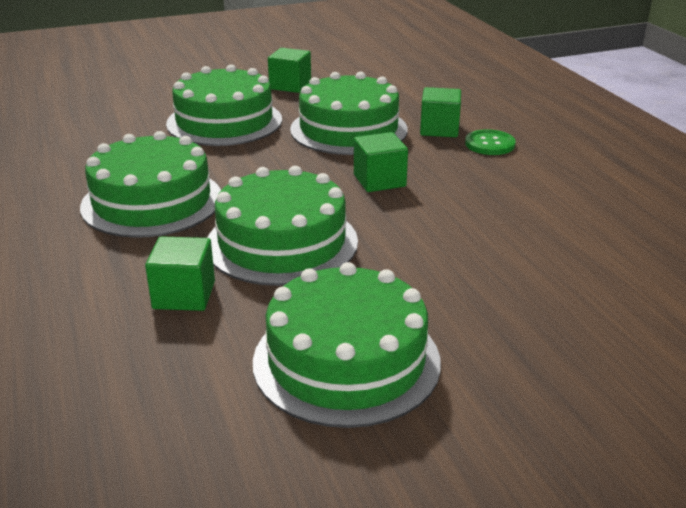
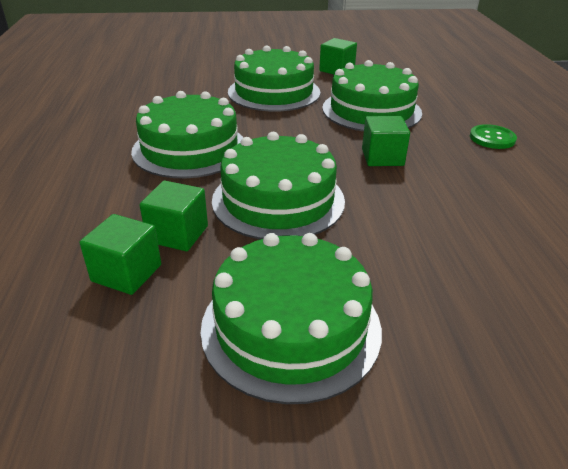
camera: 15 degrees right, 5 degrees up
(439, 129) = (450, 119): green cube -> green cube (126, 273)

